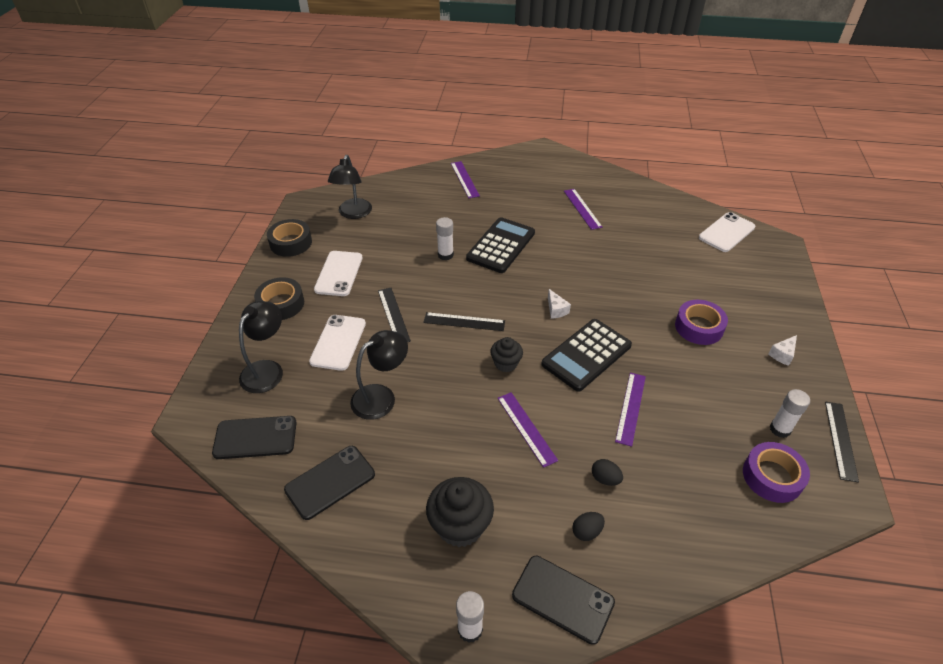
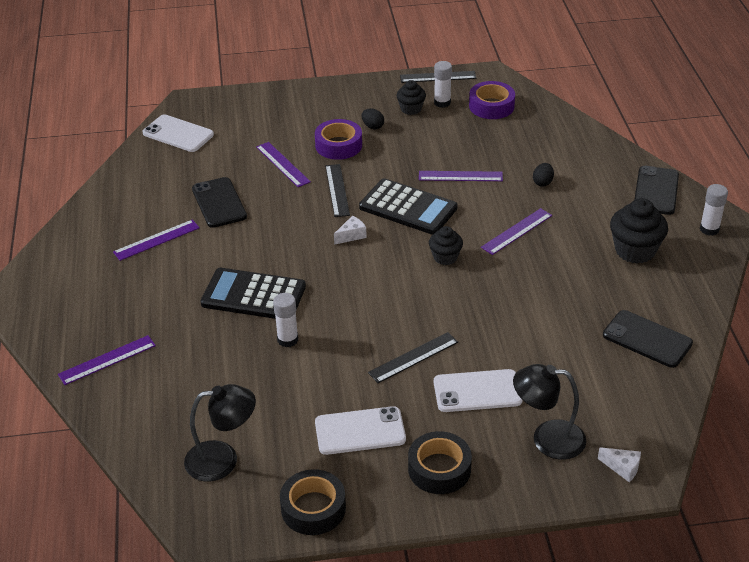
camera: 105 degrees left, 5 degrees down
(255, 438) = (636, 411): black phone -> black phone (219, 203)
(381, 397) = (533, 333): black lamp -> none
(464, 322) = (399, 298): black ruler -> black ruler (337, 190)
(586, 532) = (596, 186): black egg -> black egg (372, 126)
(672, 286) = (283, 164): none -> purple ruler
(766, 398) = (411, 109): none -> black cupcake
(782, 354) = (355, 101): white cheese -> white cheese (622, 468)

